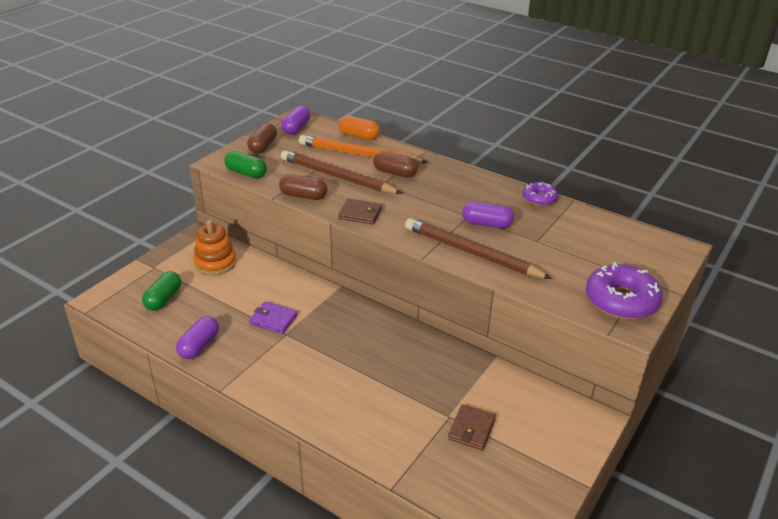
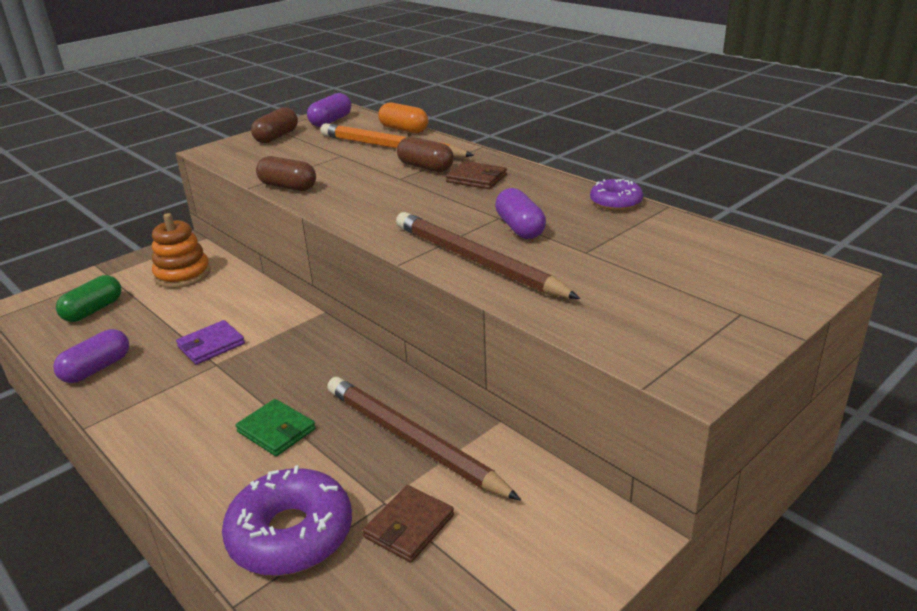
camera: 15 degrees right, 5 degrees down
(246, 173) = (235, 162): green capsule -> none
(273, 320) = (211, 345): purple wallet -> purple wallet turned 75 degrees counterclockwise
(337, 177) = (346, 169): brown pencil -> brown pencil (412, 440)
(356, 378) = (276, 430): none -> green wallet
(360, 214) = (348, 208): brown wallet -> brown wallet (476, 178)
(486, 224) = (519, 228): purple capsule -> purple capsule turned 45 degrees clockwise
(621, 300) = (689, 339): purple donut -> purple donut (291, 534)

